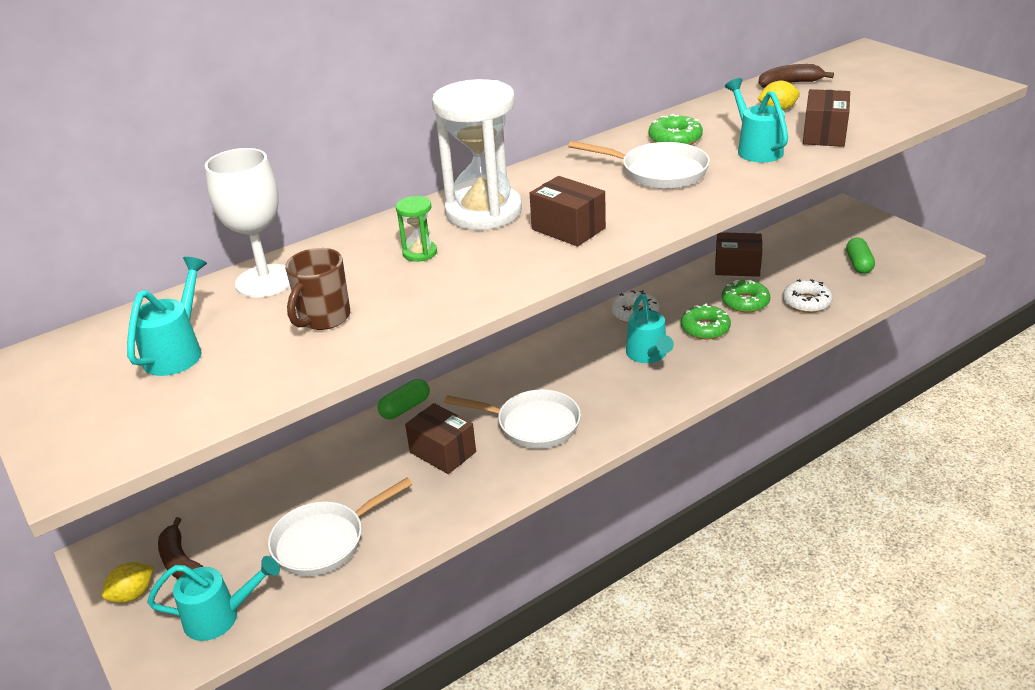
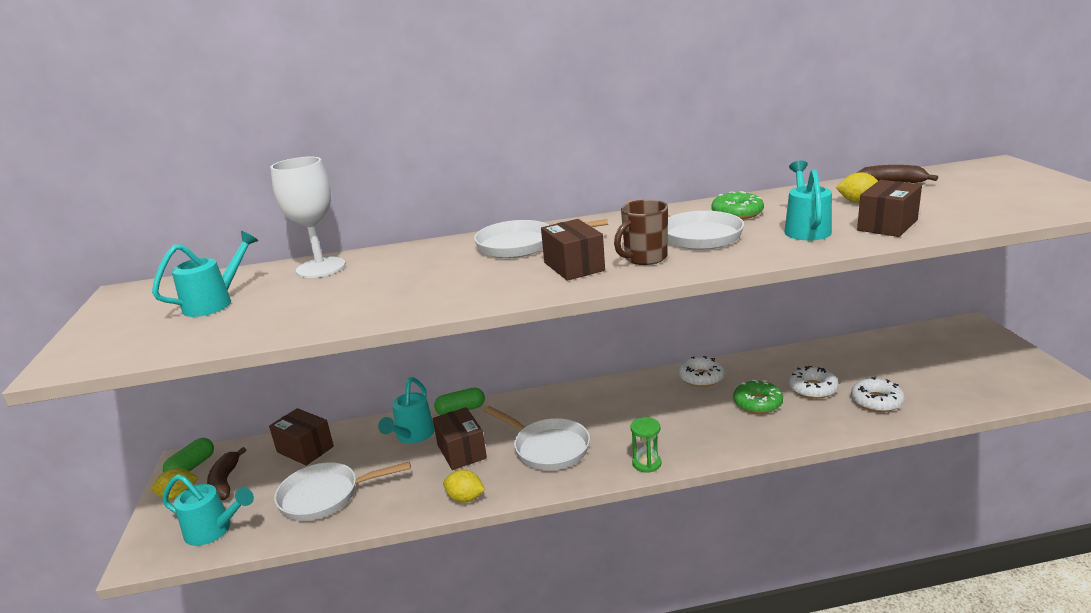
camera: 25 degrees right, 10 degrees down
(323, 318) = (327, 299): brown mug -> brown mug (644, 258)
(420, 253) = (443, 266): green hourglass -> green hourglass (646, 463)
(483, 212) = (522, 245): white hourglass -> white pan
(486, 498) = (465, 498): none -> yellow lemon
(648, 355) = (688, 414): turquoise watering can -> turquoise watering can (412, 436)
(737, 267) = (825, 357): brown box -> brown box (305, 449)
(745, 302) = (812, 388): green donut -> white donut
(858, 264) = (956, 377): green capsule -> green capsule (192, 467)

